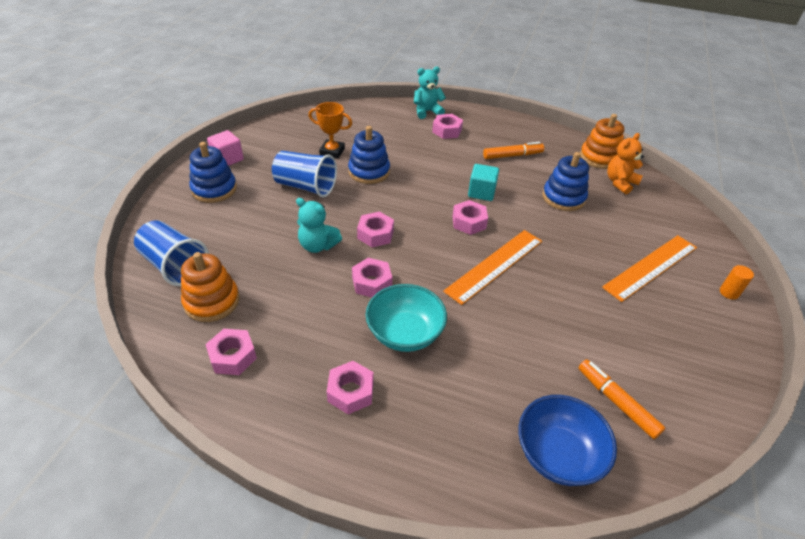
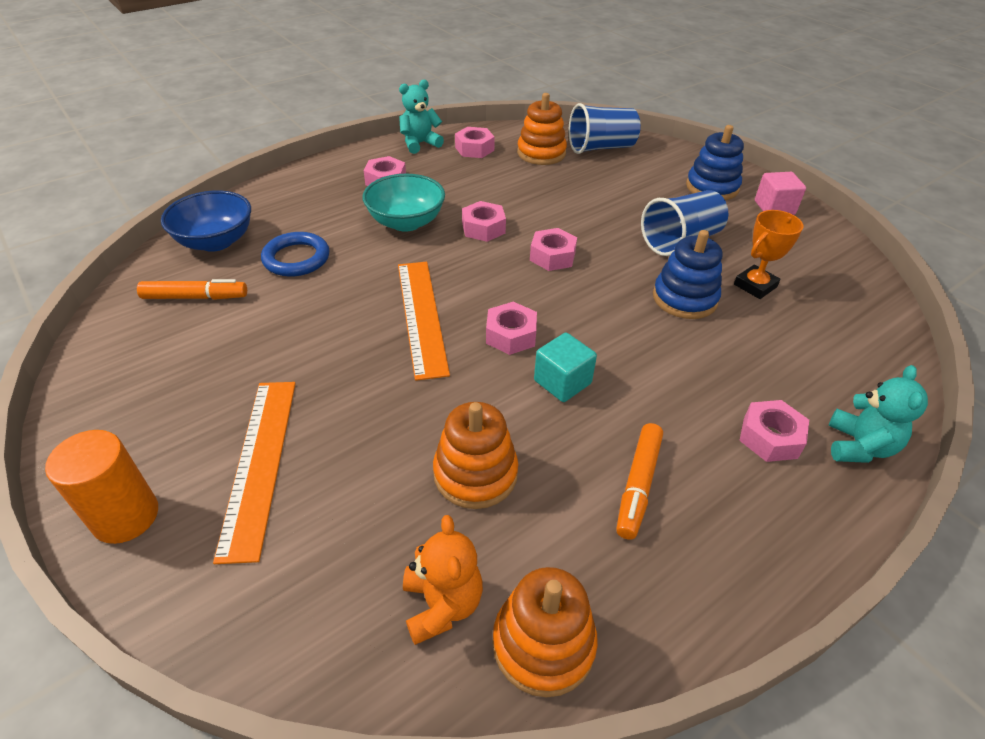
camera: 125 degrees right, 0 degrees up
(318, 245) = (566, 217): turquoise teddy bear -> turquoise teddy bear (420, 144)
(515, 373) = (296, 258): none -> blue ring
(563, 198) = (475, 474): blue stacking toy -> orange stacking toy
(729, 292) = (126, 516): orange cylinder -> orange cylinder, size x1.89

